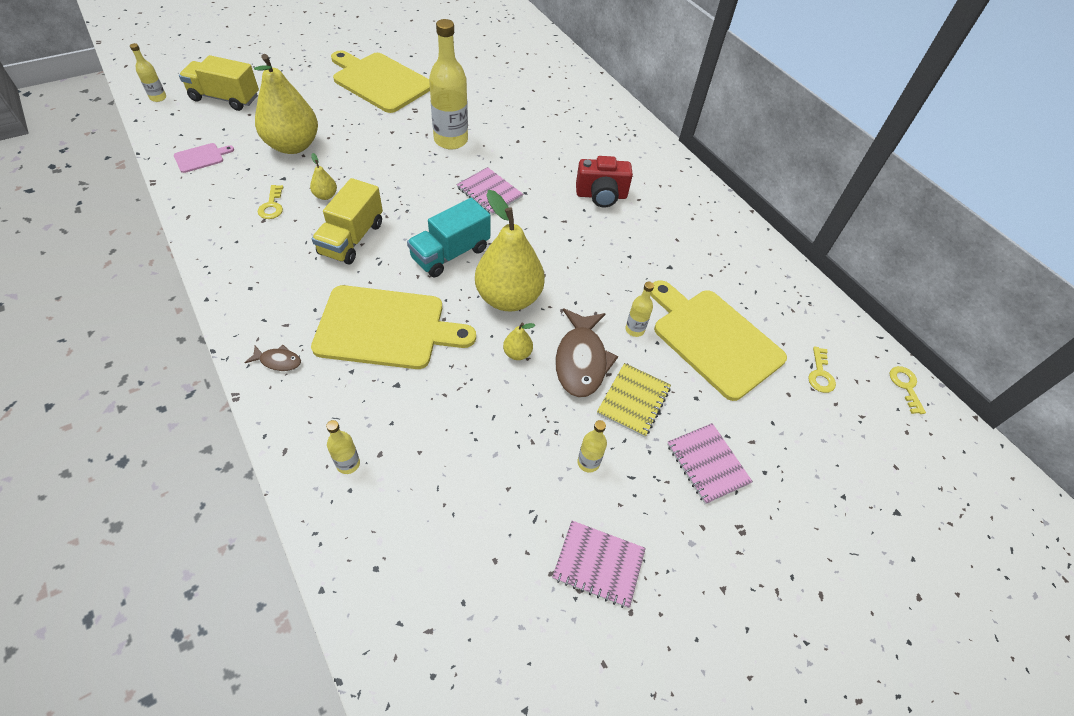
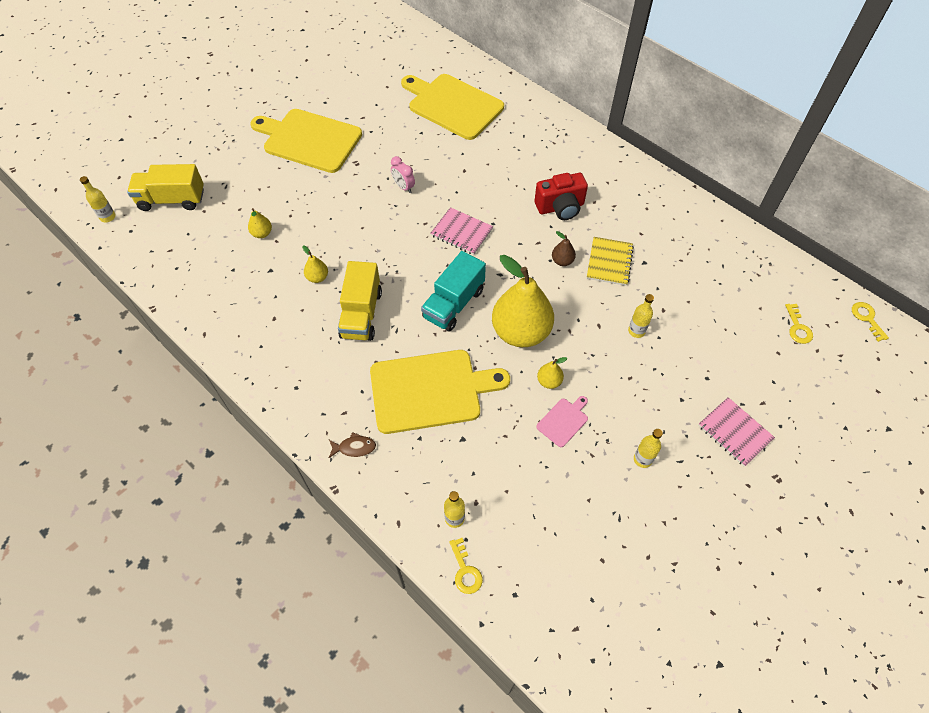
camera: 10 degrees left, 5 degrees up
(201, 157) = (184, 270): pink cutting board -> pink cutting board (563, 421)
(272, 206) = (274, 301): yellow key -> yellow key (465, 571)
(293, 145) = (262, 233): yellow pear -> yellow pear, size x0.41
(451, 140) = (403, 187): yellow bottle -> pink clock
(581, 360) = (603, 372): brown fish -> none
(582, 243) = (562, 261): none -> brown pear
(598, 564) = (681, 539): pink notebook -> none
(633, 401) = (658, 395): yellow notebook -> yellow notebook (609, 262)
(714, 339) = (703, 321): yellow cutting board -> yellow cutting board (453, 105)

